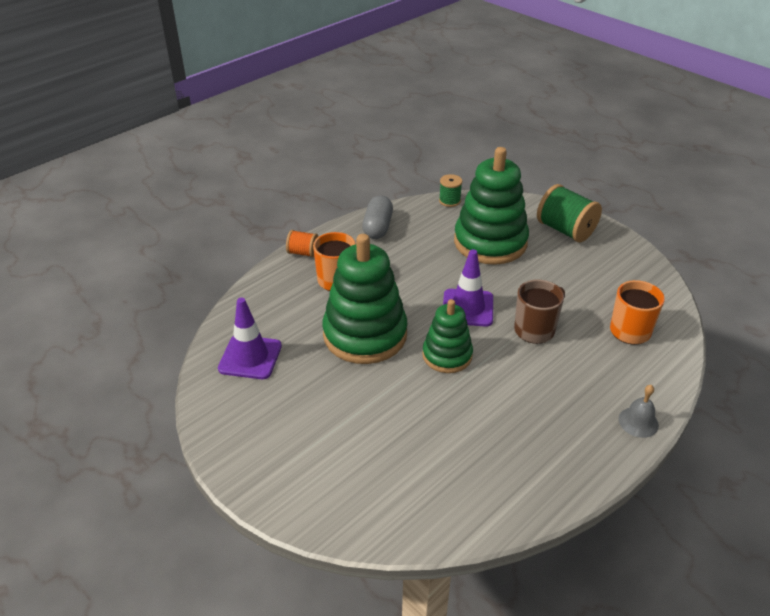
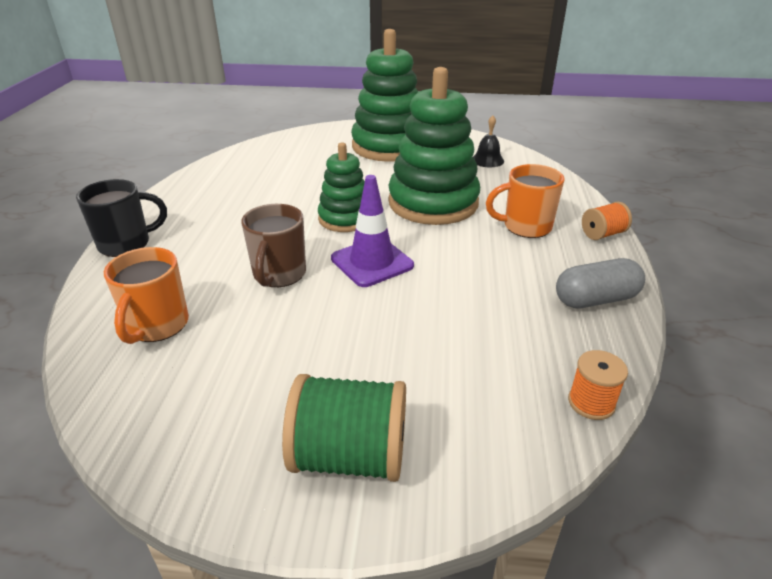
camera: 140 degrees right, 5 degrees down
(250, 357) = (487, 160): purple traffic cone -> black bell
(378, 227) = (596, 300): grey capsule -> grey capsule turned 75 degrees counterclockwise
(449, 201) = (591, 403): green spool -> orange spool
(490, 242) = (440, 357): green stacking toy -> green stacking toy (389, 146)
(638, 422) = (126, 244): grey bell -> black mug

